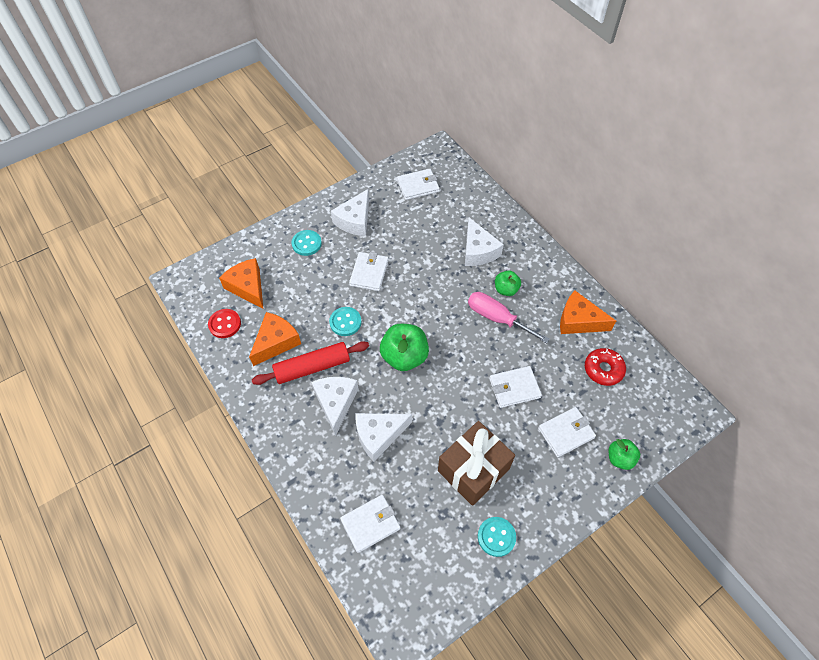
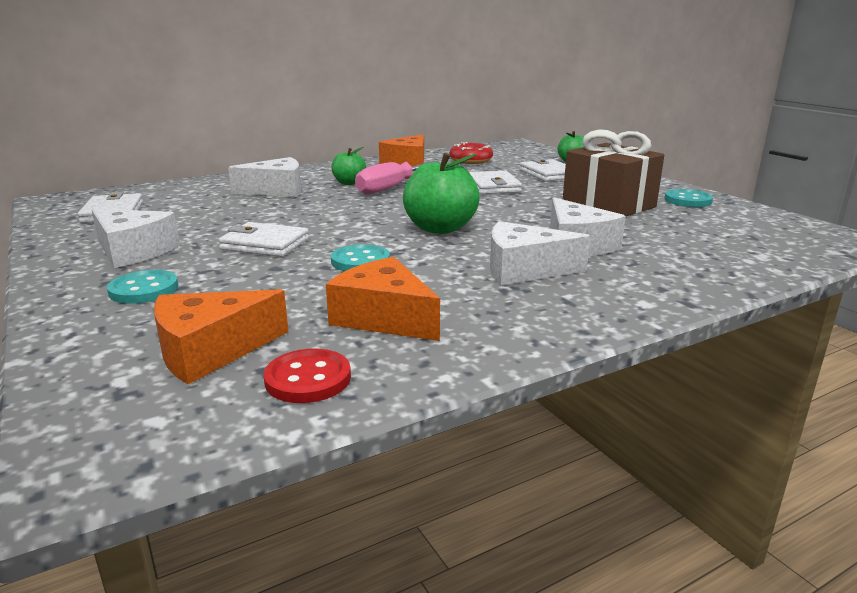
camera: 85 degrees left, 35 degrees down
(312, 367) = (451, 286): red rolling pin -> none
(370, 524) = (720, 252): white wallet -> none

